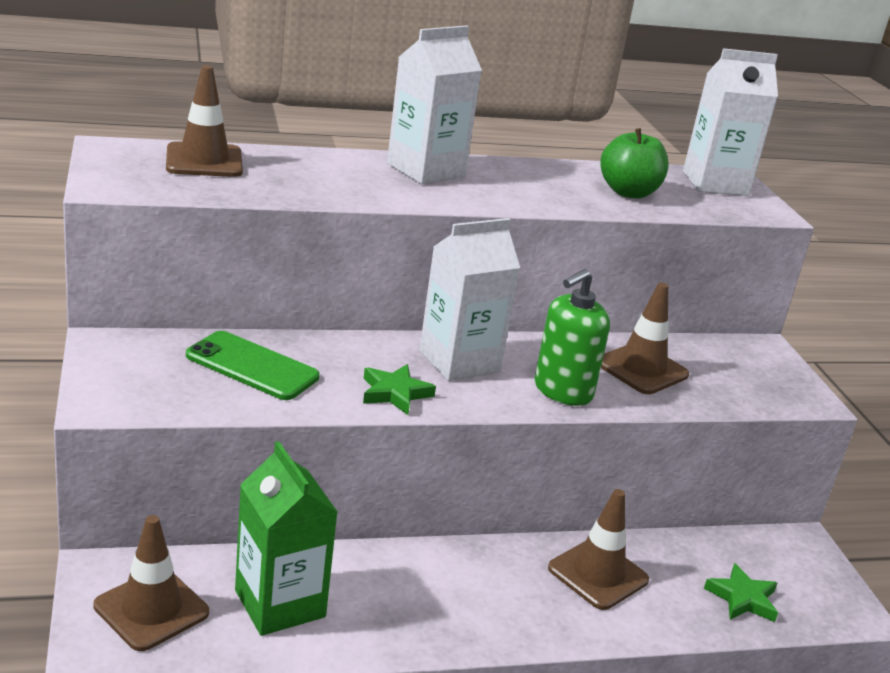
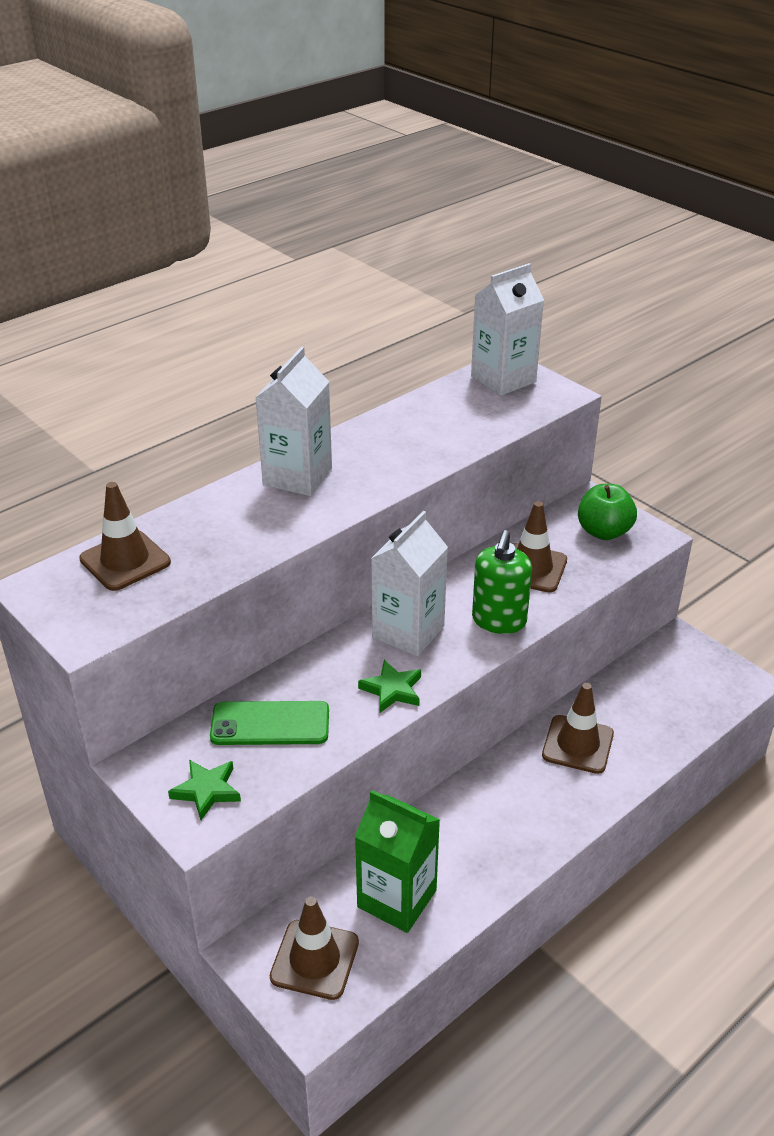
camera: 25 degrees left, 10 degrees up
(628, 192) = (457, 423): green apple -> green apple (604, 532)
(742, 598) = (676, 710): green star -> green star (207, 791)

